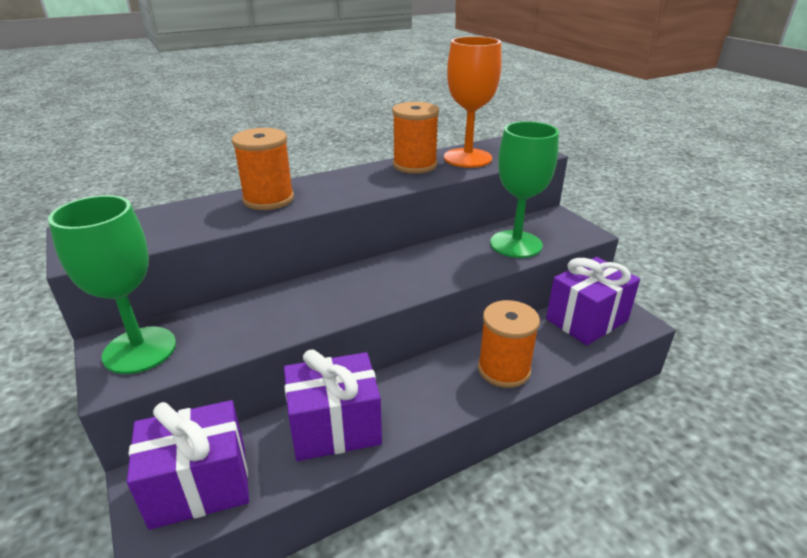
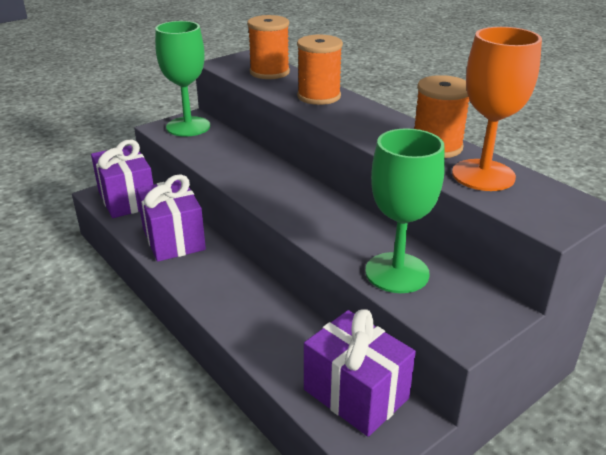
camera: 80 degrees right, 0 degrees up
(504, 369) = (251, 323): orange spool -> orange spool (269, 72)

